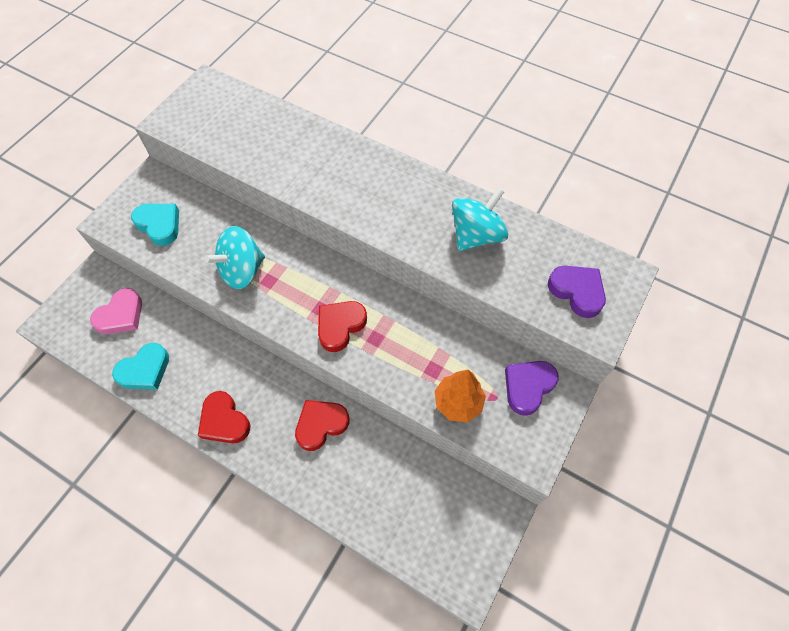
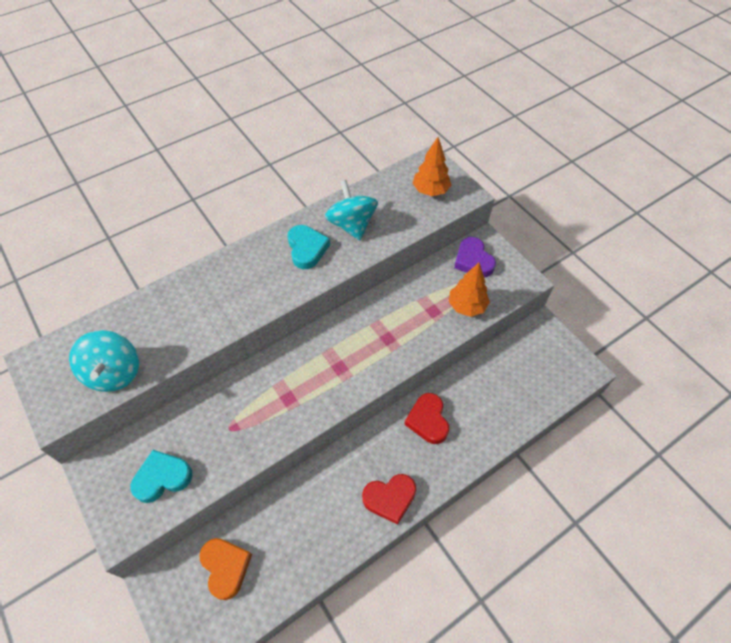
camera: 65 degrees left, 5 degrees down
(121, 315) = (226, 567): pink heart -> orange heart
(145, 370) = (302, 558): turquoise heart -> turquoise heart (307, 249)
(242, 270) = (264, 417): turquoise spinning top -> turquoise spinning top (114, 373)
(340, 326) = (364, 359): red heart -> none
(577, 291) = (430, 191): purple heart -> orange tree

